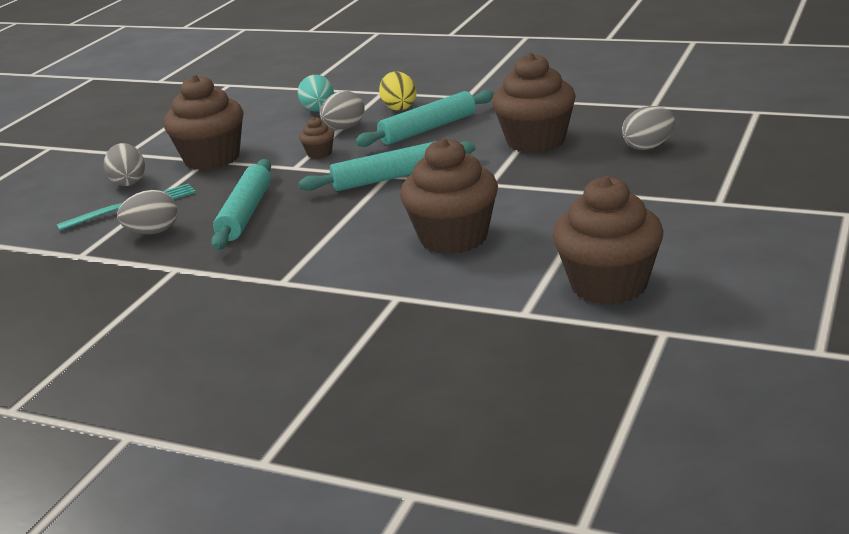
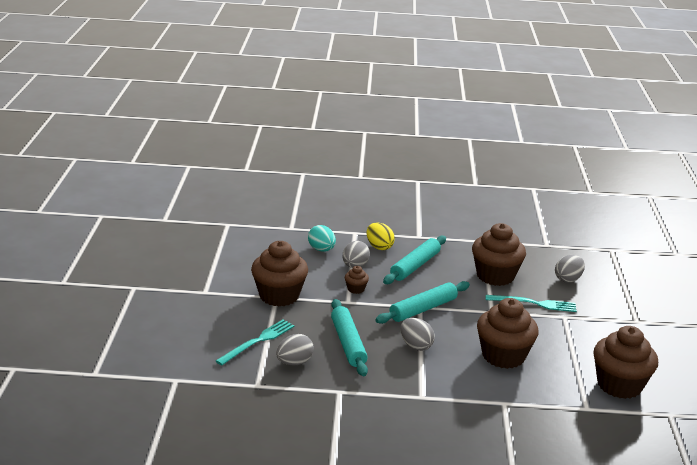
camera: 25 degrees left, 0 degrees up
(128, 182) = (233, 319): grey egg -> grey egg (415, 346)
(565, 175) = (534, 303): none -> turquoise fork

